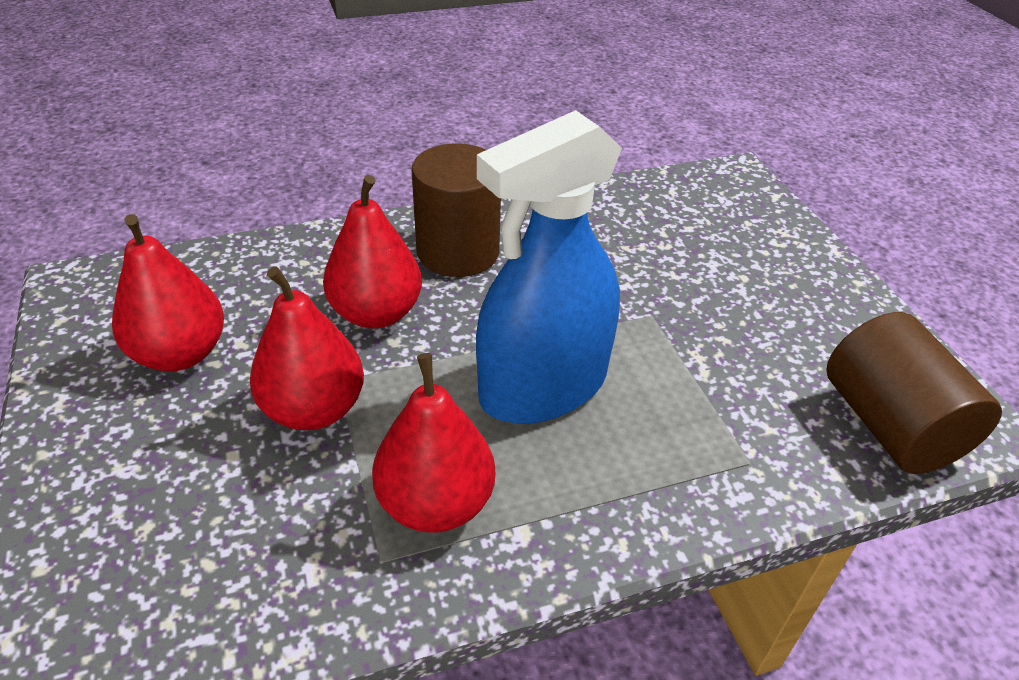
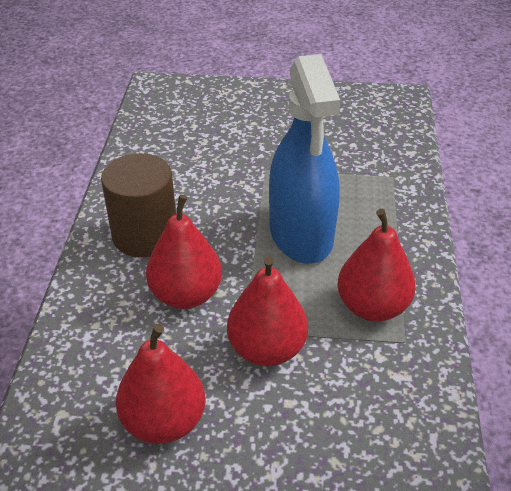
camera: 65 degrees left, 0 degrees up
(890, 425) = (389, 122): brown cylinder -> none

